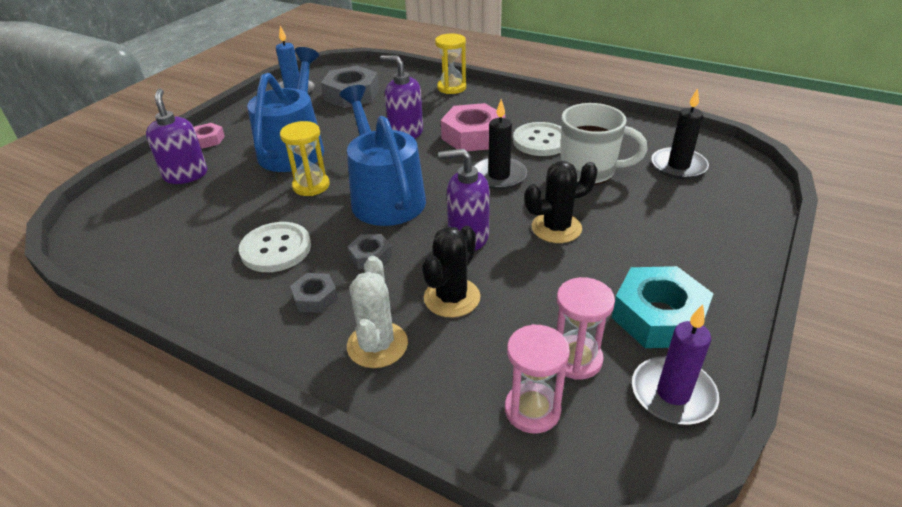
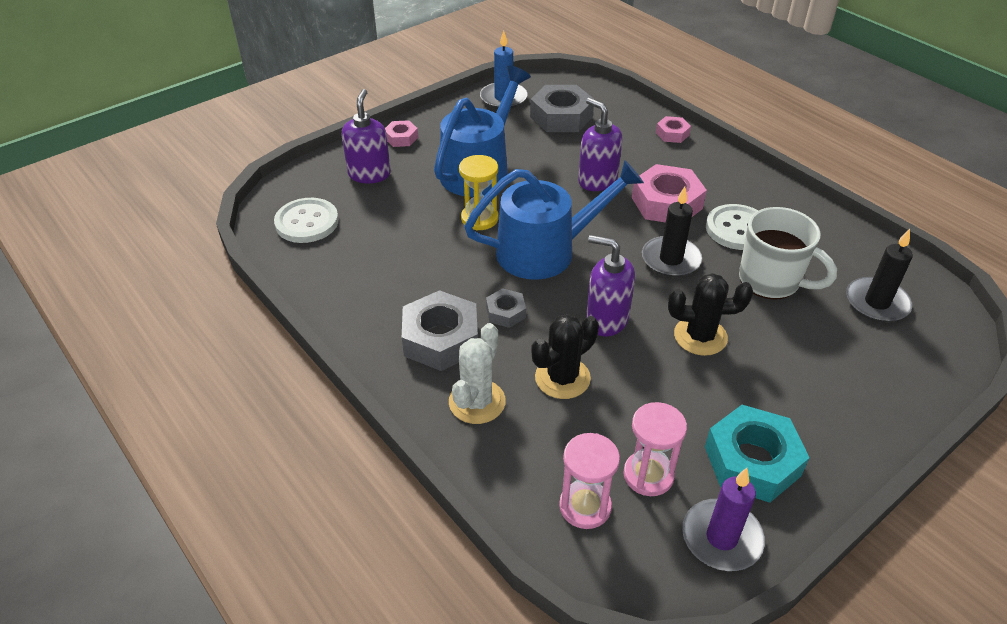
camera: 20 degrees right, 5 degrees up
(276, 249) = (424, 279): white button -> white button (307, 222)
(315, 297) = (441, 339): grey nut -> grey nut, size x1.93
(385, 197) = (545, 251): blue watering can -> blue watering can turned 75 degrees clockwise
(451, 87) = (672, 134): yellow hourglass -> pink nut

